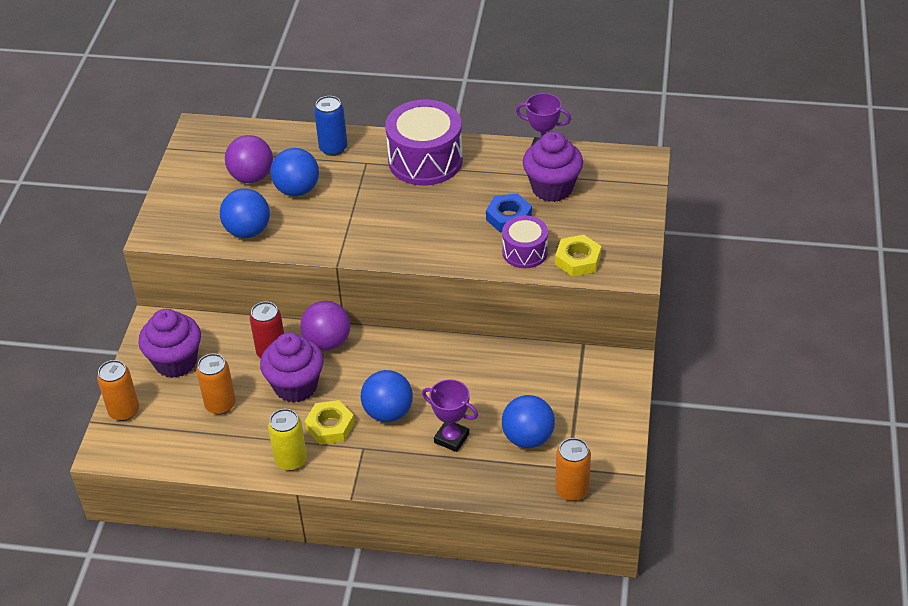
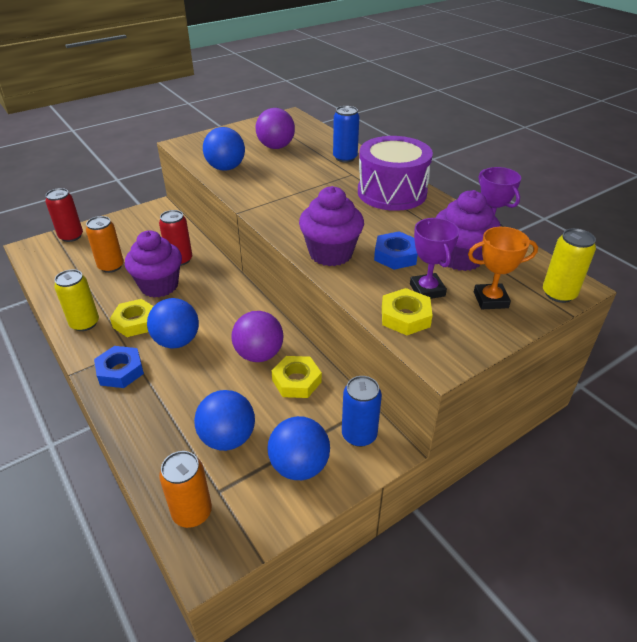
camera: 45 degrees right, 5 degrees down
(124, 411) = (71, 236): orange can -> red can
(175, 362) = (132, 231): purple cupcake -> purple cupcake (331, 253)
(297, 190) = (288, 165): blue ball -> blue ball (299, 466)
(327, 342) = (215, 276): purple ball -> purple ball (259, 354)
(384, 464) = (120, 371): none -> blue nut
(451, 438) = (182, 391): purple trophy -> purple trophy (427, 290)
(515, 368) = (296, 381): none -> yellow nut
(525, 252) = (371, 284): purple drum -> none
(601, 368) = (359, 435): none -> blue can
(610, 208) = (490, 300): none -> orange trophy
(642, 174) = (559, 294): none -> yellow can

